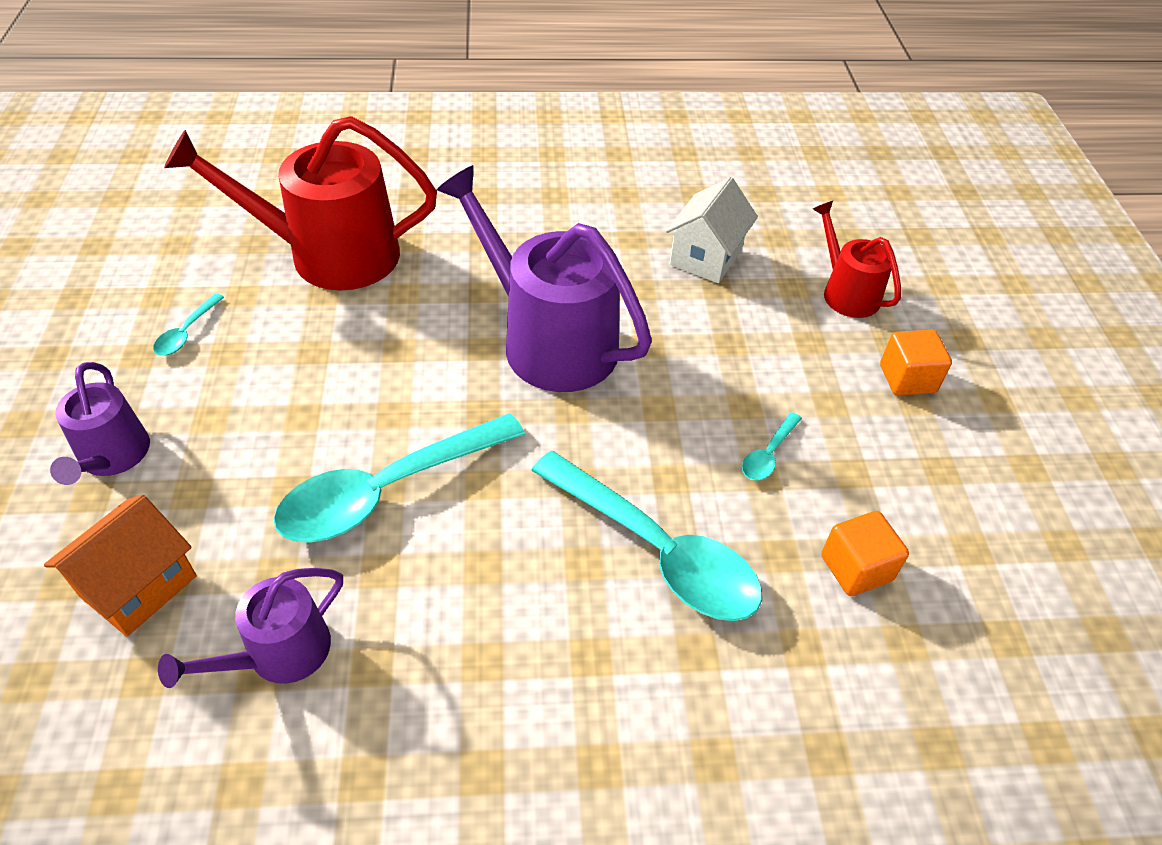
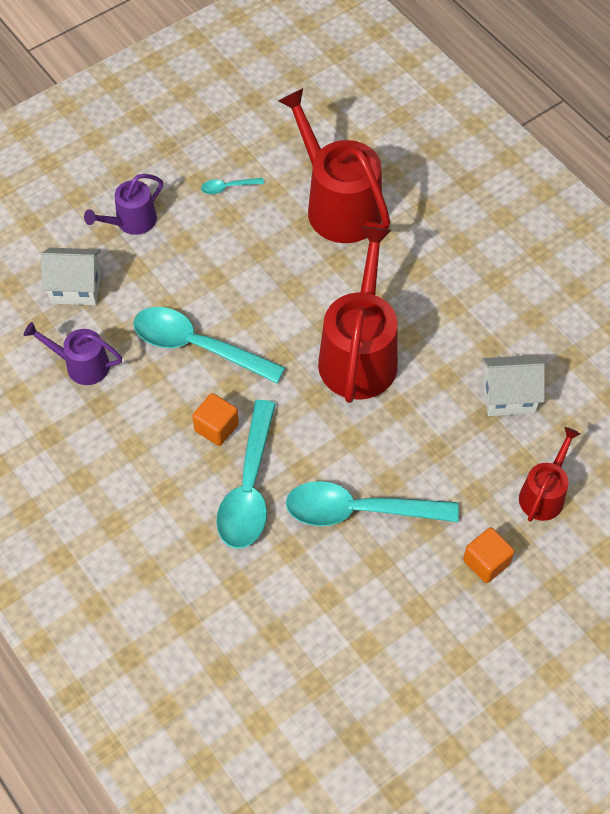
camera: 60 degrees right, 10 degrees up
(139, 586) = (76, 288): orange house -> white house
(549, 341) = (359, 354): purple watering can -> red watering can
(768, 454) = (358, 511): turquoise spoon -> turquoise spoon, size x2.37
(856, 568) = (307, 590): orange cube -> orange cube (216, 427)

